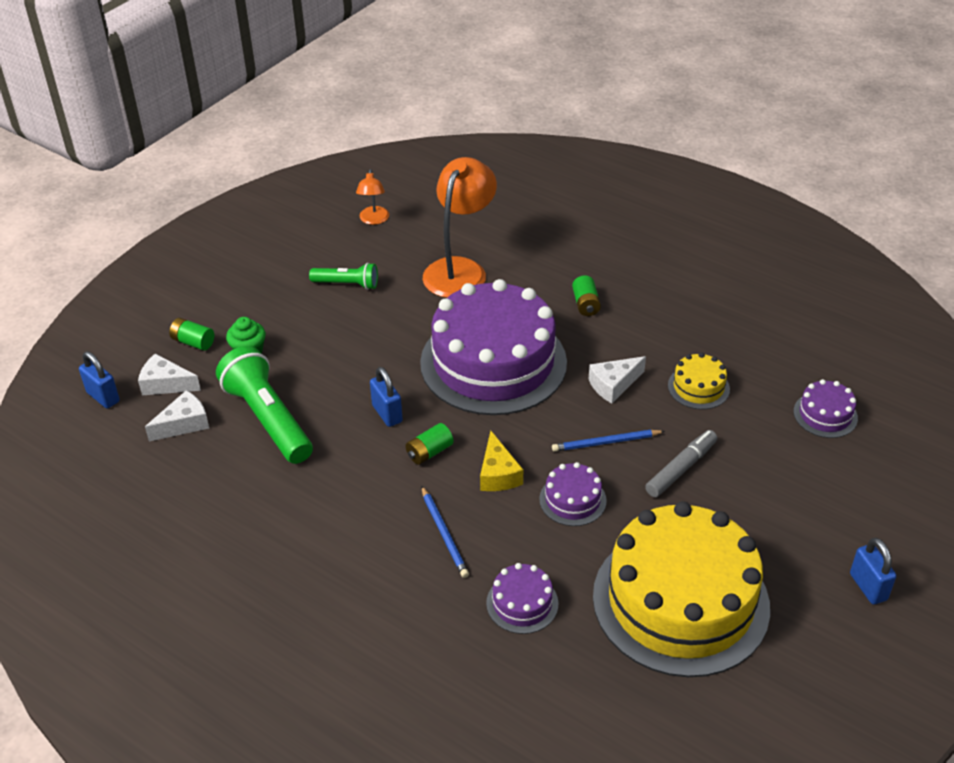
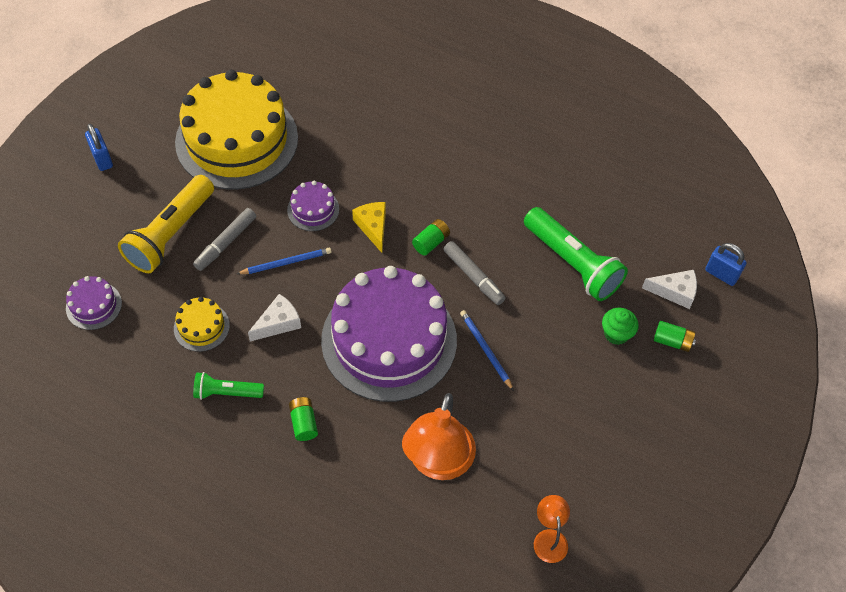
camera: 170 degrees right, 15 degrees up
(184, 424) = (640, 253): white cheese -> none
(347, 284) = (551, 430): green flashlight -> green flashlight (227, 392)
(387, 414) = (473, 276): blue padlock -> grey marker
(444, 534) = (408, 175): blue pencil -> blue pencil (485, 350)
(522, 603) = (346, 130): purple cake -> none
(751, 483) = (170, 234): none -> yellow flashlight

